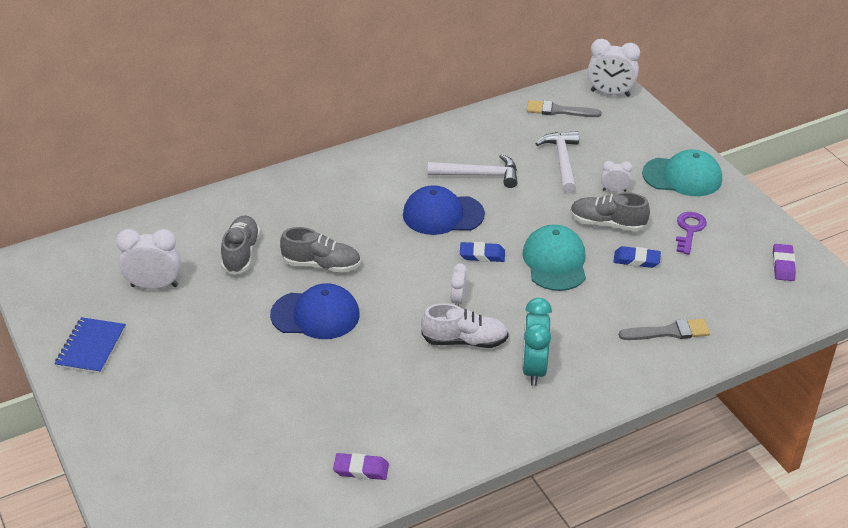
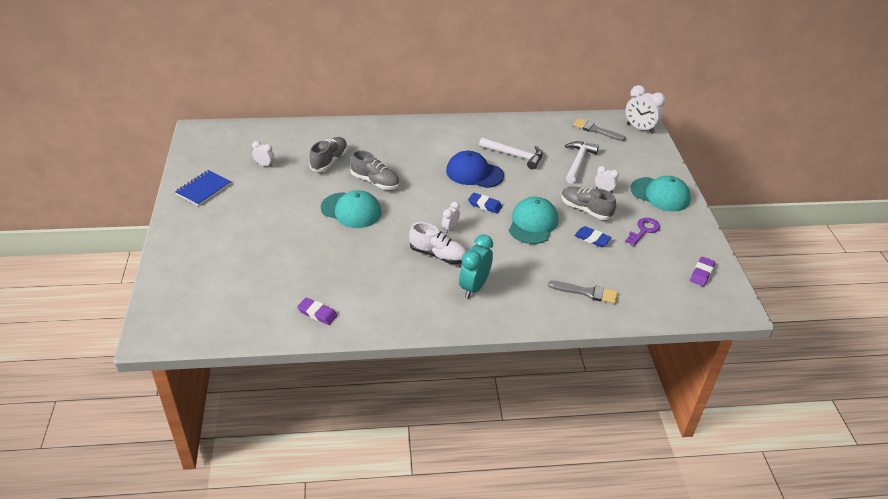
camera: 20 degrees right, 0 degrees up
(154, 286) = (264, 165): white clock -> white clock, size x0.55
(315, 315) = (351, 210): blue cap -> turquoise cap

